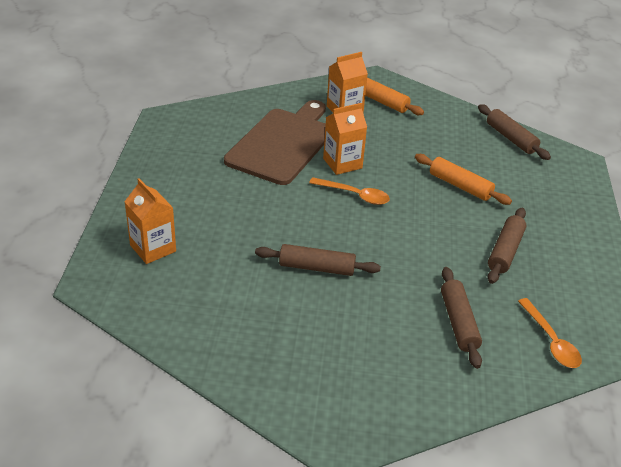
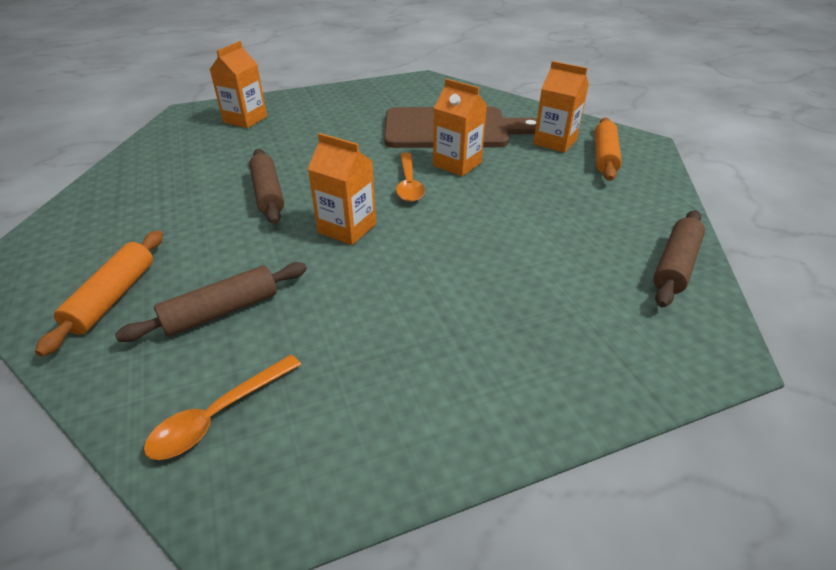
camera: 65 degrees right, 0 degrees up
(395, 242) = (347, 228): none -> orange carton
(460, 186) = (506, 248): orange rolling pin -> orange rolling pin (113, 297)
(505, 251) = (399, 319): brown rolling pin -> none

